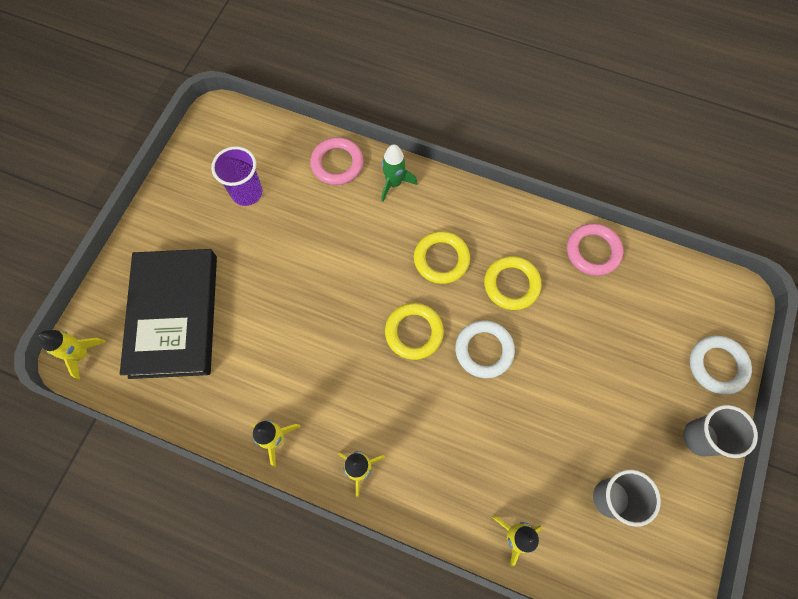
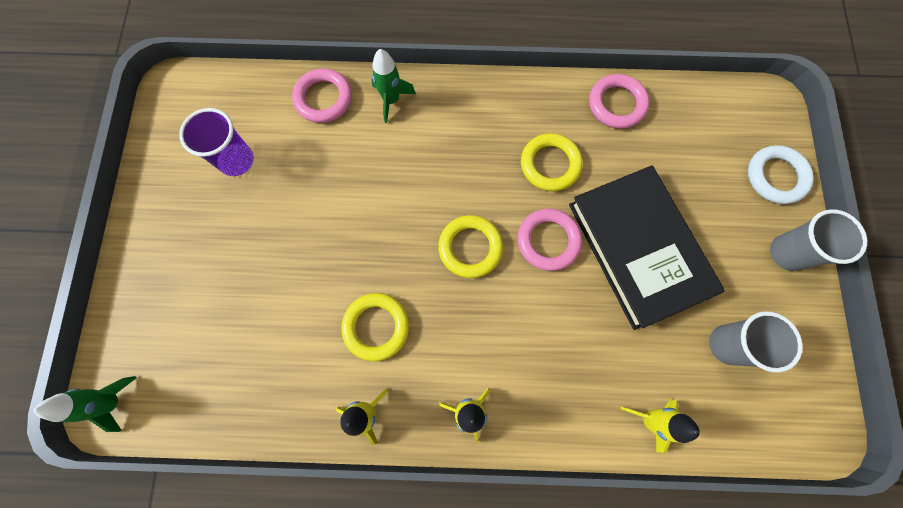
camera: 20 degrees left, 5 degrees up
(81, 354) = (113, 401): yellow rocket -> green rocket
(174, 315) = (204, 320): black book -> black book (638, 248)
(441, 259) = (469, 162): yellow ring -> yellow ring (376, 327)
(484, 350) = (548, 241): white ring -> pink ring

